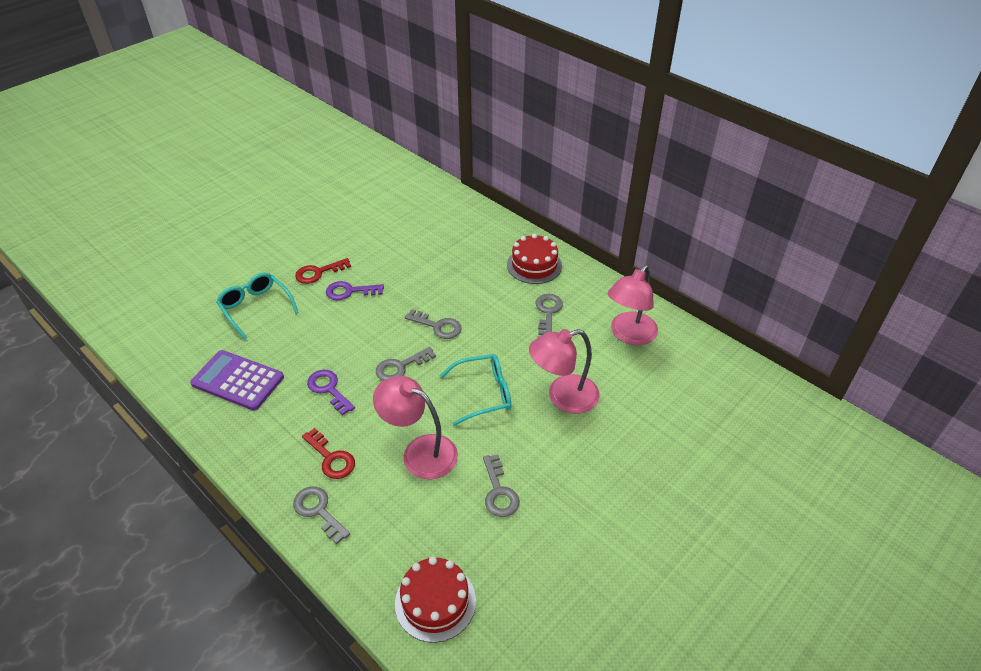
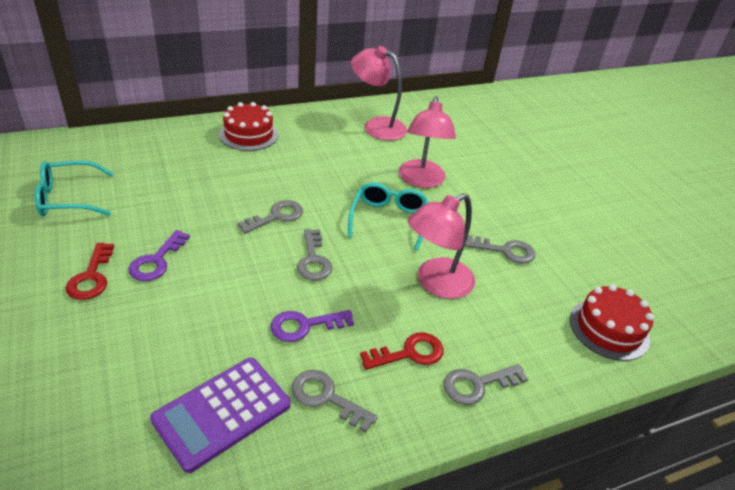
camera: 70 degrees left, 5 degrees down
(255, 308) = (93, 357): turquoise glasses -> turquoise glasses (68, 198)
(548, 312) = (316, 150): grey key -> grey key (326, 398)
(629, 335) = (377, 126): pink lamp -> pink lamp turned 150 degrees clockwise

